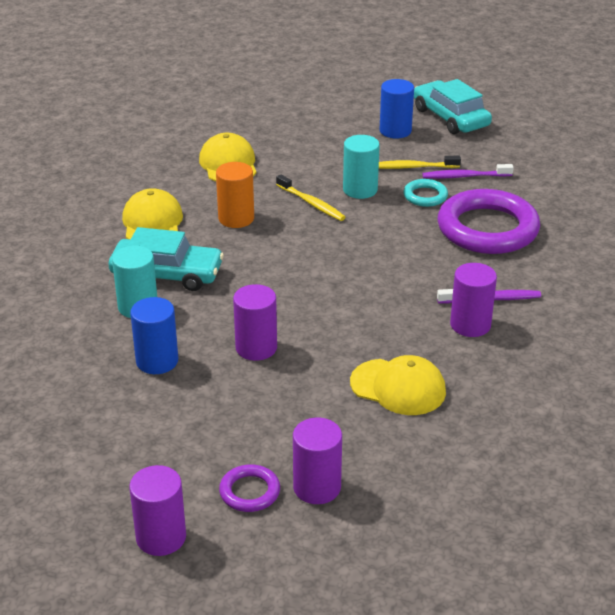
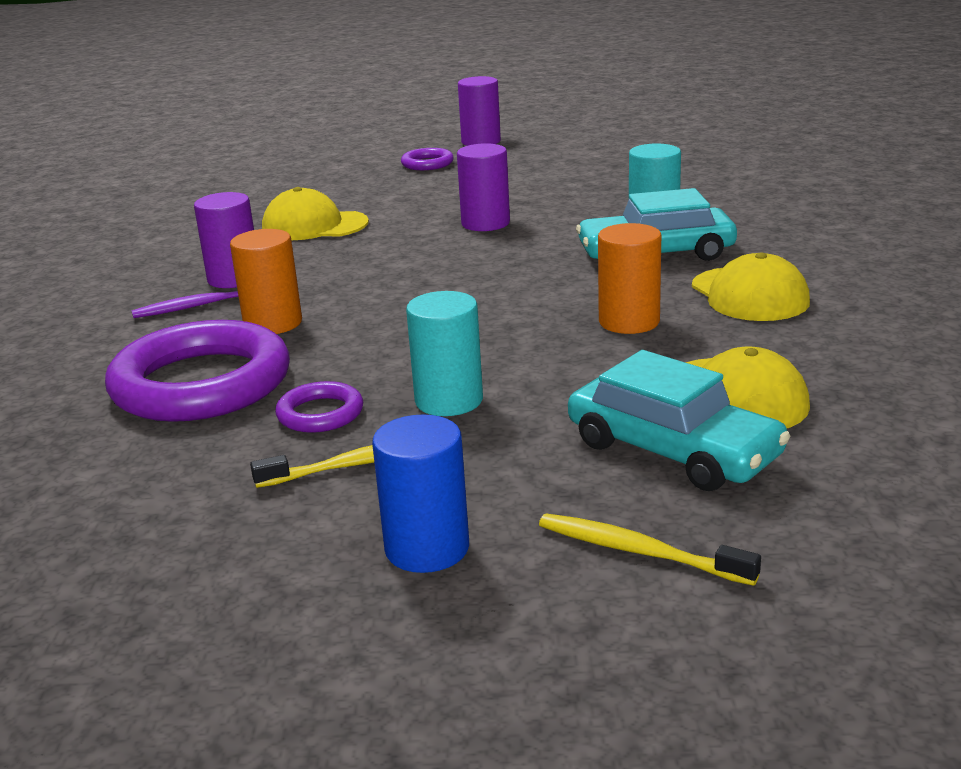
camera: 165 degrees right, 10 degrees down
(157, 361) = (582, 200): blue cylinder -> none
(311, 203) = (524, 363): yellow toothbrush -> yellow toothbrush (639, 552)
(317, 487) = (371, 173): purple cylinder -> none
(425, 196) = (320, 414): turquoise ring -> purple ring
(444, 268) = (273, 323): none -> orange cylinder
(450, 117) = (285, 628): turquoise car -> turquoise car (673, 450)
(465, 176) = (242, 467): purple toothbrush -> none

